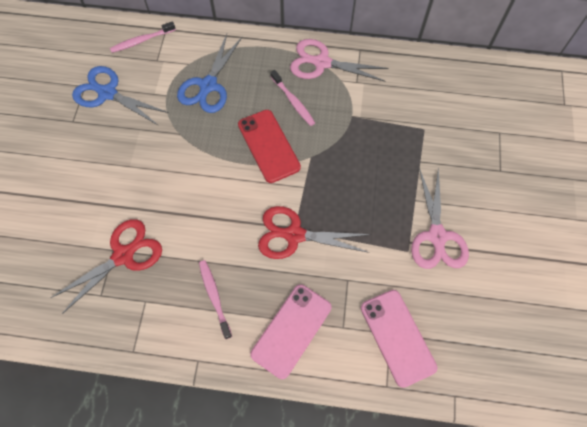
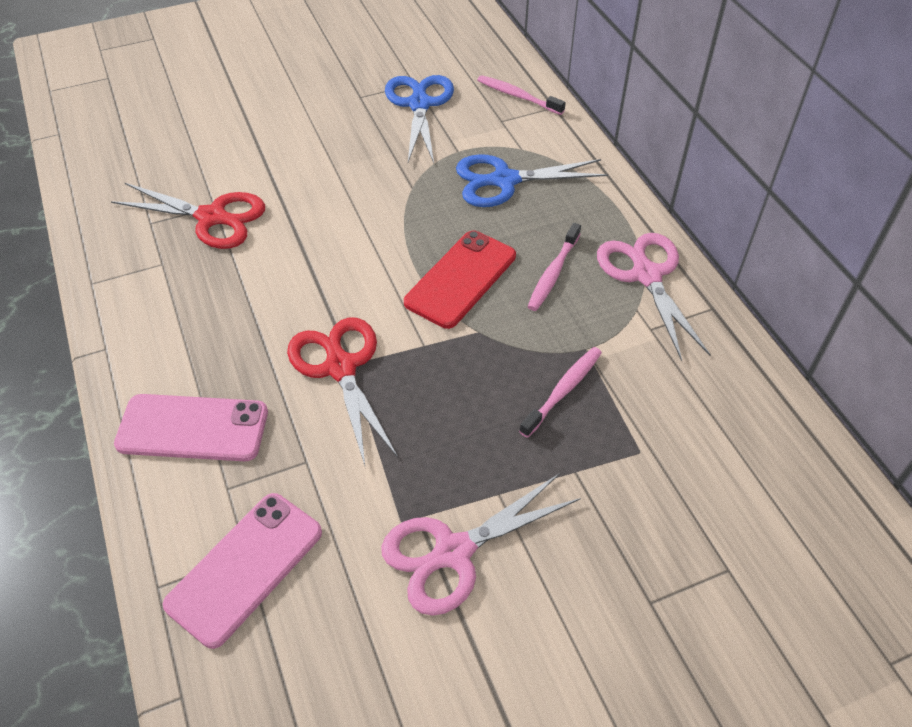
camera: 60 degrees right, 15 degrees down
(214, 297) = (200, 325): pink toothbrush -> pink toothbrush (563, 390)

